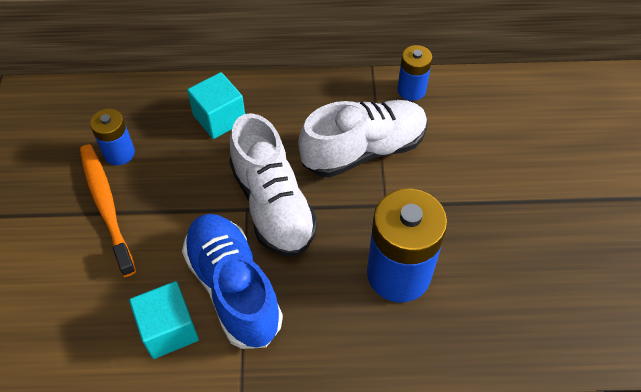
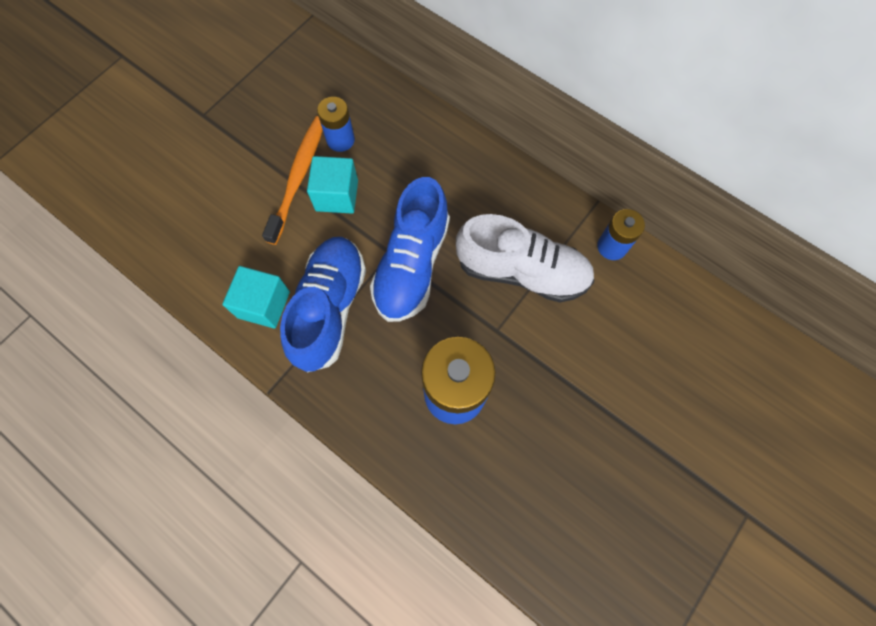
camera: 40 degrees right, 15 degrees up
(219, 118) = (435, 162): turquoise cube -> turquoise cube (337, 195)
(272, 205) = (412, 265): white shoe -> blue shoe

